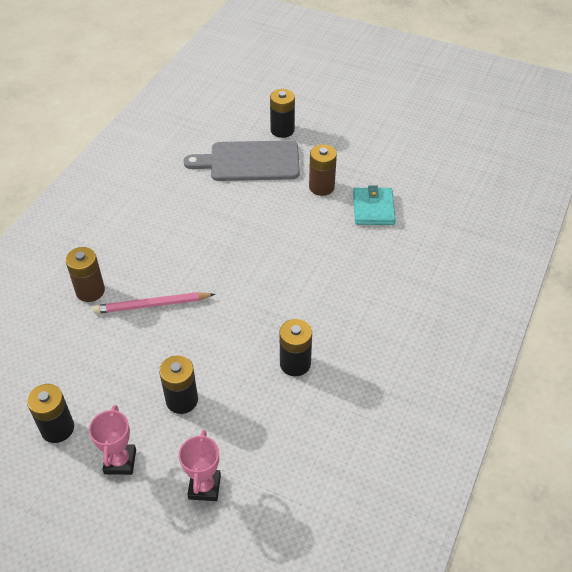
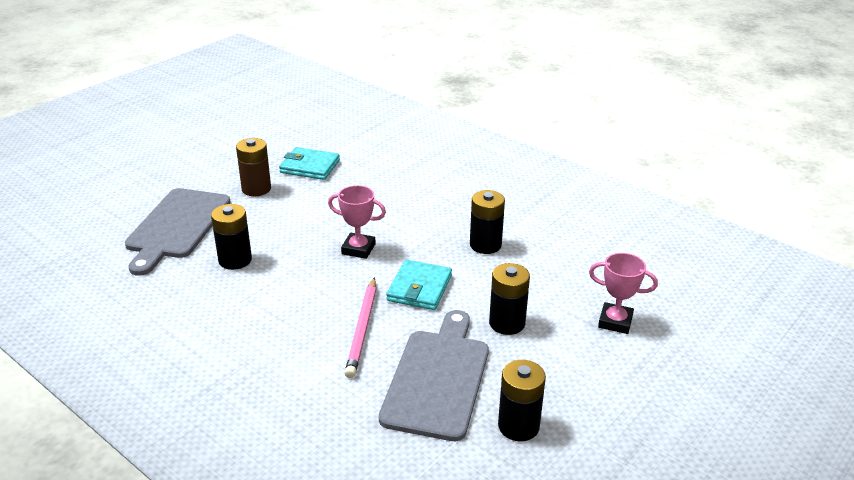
camera: 75 degrees left, 15 degrees down
(90, 291) = (311, 379): brown battery -> none
(103, 365) = (437, 378): none -> grey cutting board
(120, 461) = (575, 377): pink trophy -> pink trophy (358, 249)
(214, 329) = (419, 288): none -> turquoise wallet
(282, 130) = (143, 197): black battery -> black battery (235, 260)

